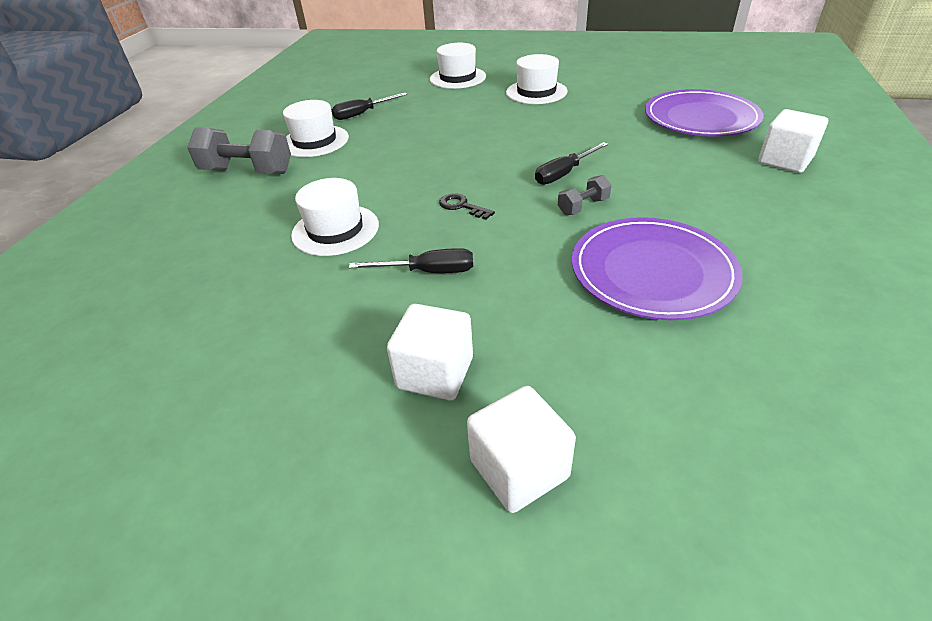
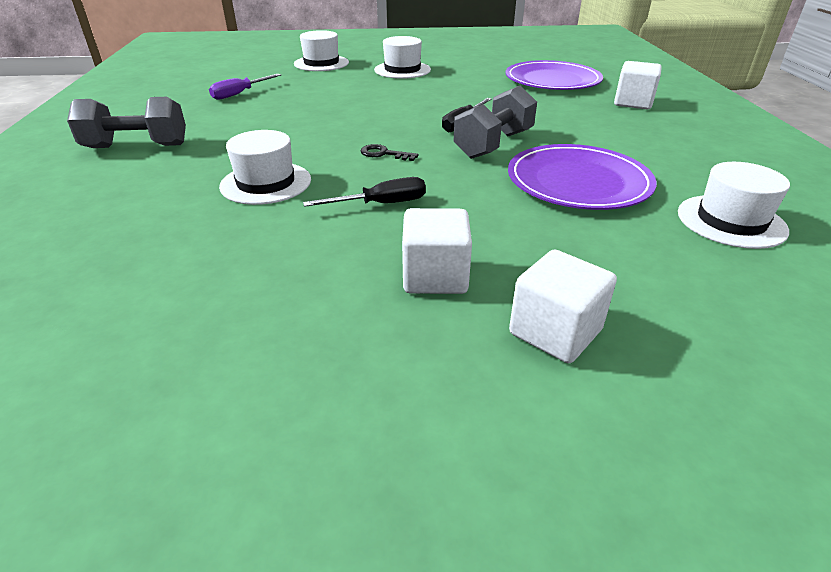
camera: 20 degrees left, 5 degrees down
(314, 141) = (200, 117): white hat -> white hat (731, 221)
(362, 114) = (239, 94): black screwdriver -> purple screwdriver
(583, 207) = (494, 144): grey dumbbell -> grey dumbbell, size x1.96

